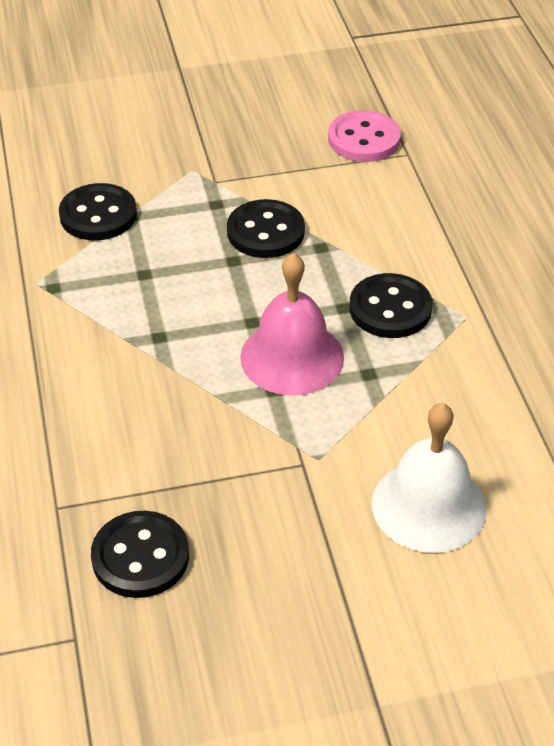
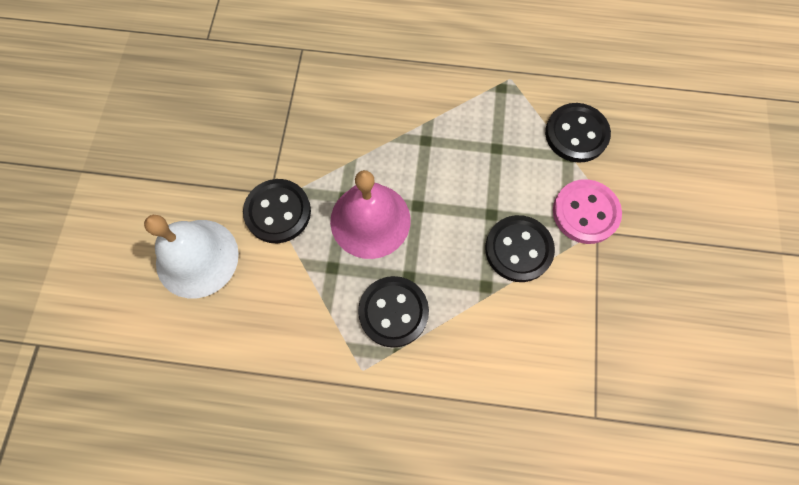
camera: 110 degrees right, 25 degrees up
(140, 557) = (243, 81): black button -> black button (278, 212)
(364, 139) = (628, 384): pink button -> pink button (585, 212)

